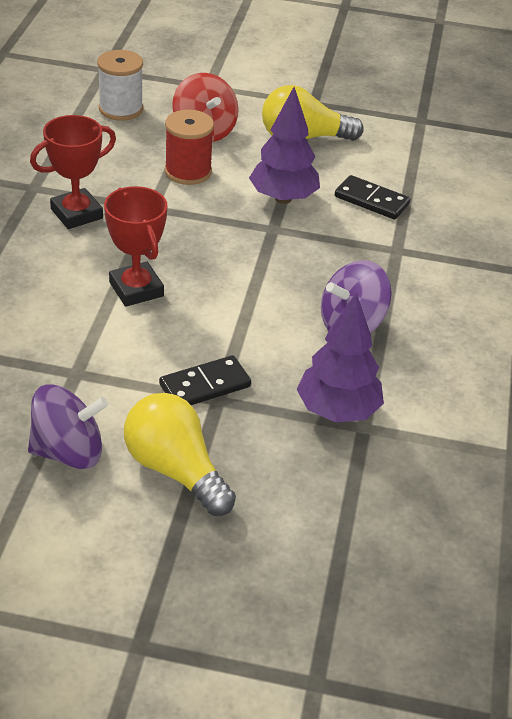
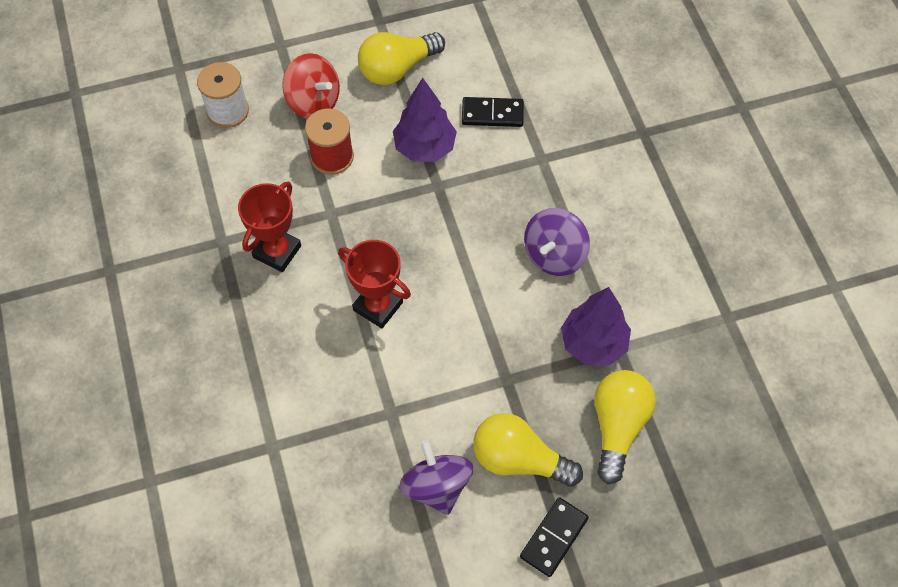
camera: 25 degrees left, 20 degrees up
(68, 452) = (436, 486): purple spinning top -> purple spinning top turned 75 degrees counterclockwise
(205, 385) = (489, 372): black domino -> black domino (553, 537)
(309, 492) = (618, 426): none -> yellow light bulb

